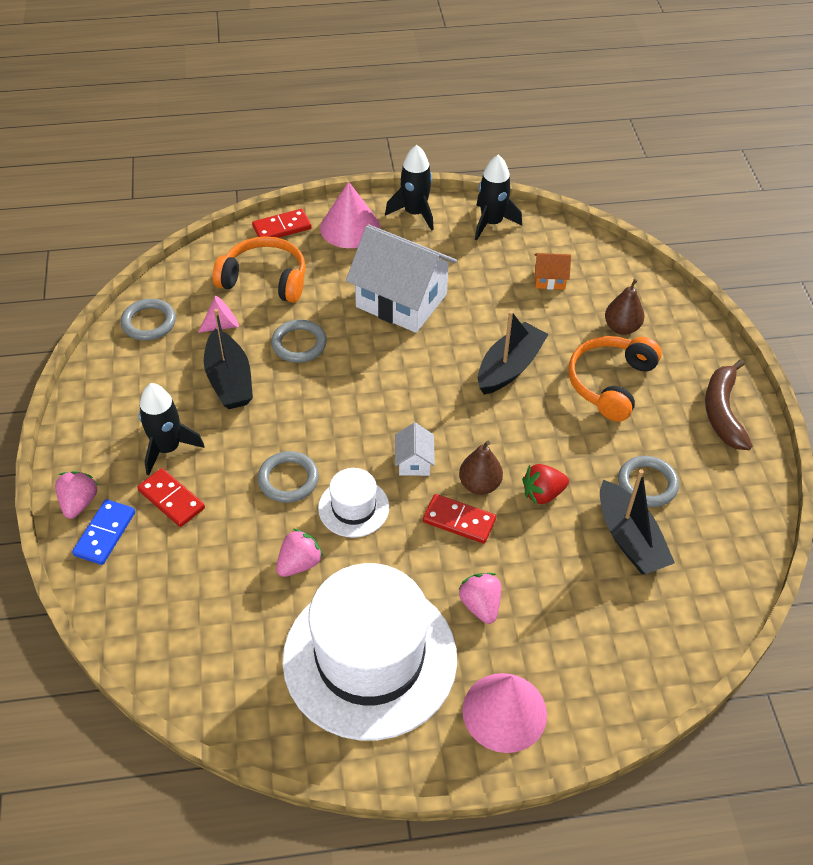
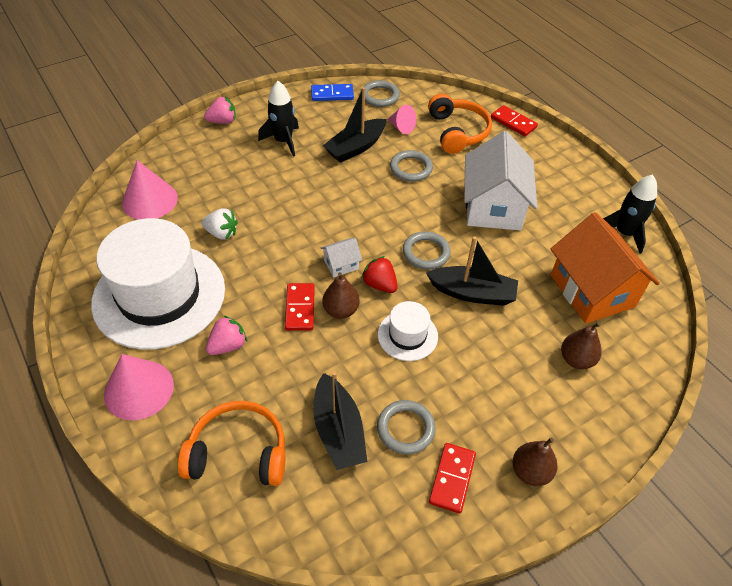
camera: 65 degrees right, 0 degrees up
(105, 533) = (205, 139): blue domino -> blue domino (332, 94)
(171, 499) = (244, 157): red domino -> red domino (452, 479)
(288, 479) = (288, 204): grey ring -> grey ring (426, 253)
(299, 563) = (221, 233): pink strawberry -> white strawberry
(350, 227) = (544, 155): pink cone -> pink cone (149, 200)
(353, 507) = (282, 245): white hat -> white hat (407, 335)
(415, 213) = (592, 185): black rocket -> none
(542, 493) = (354, 354): red strawberry -> red strawberry (380, 284)
(549, 279) = (592, 291): orange house -> orange house, size x2.32
(610, 383) = (504, 368): orange headphones -> orange headphones (238, 452)
(629, 539) = (338, 431): black boat -> black boat turned 60 degrees counterclockwise
(722, 412) = (530, 471): brown banana -> brown pear

